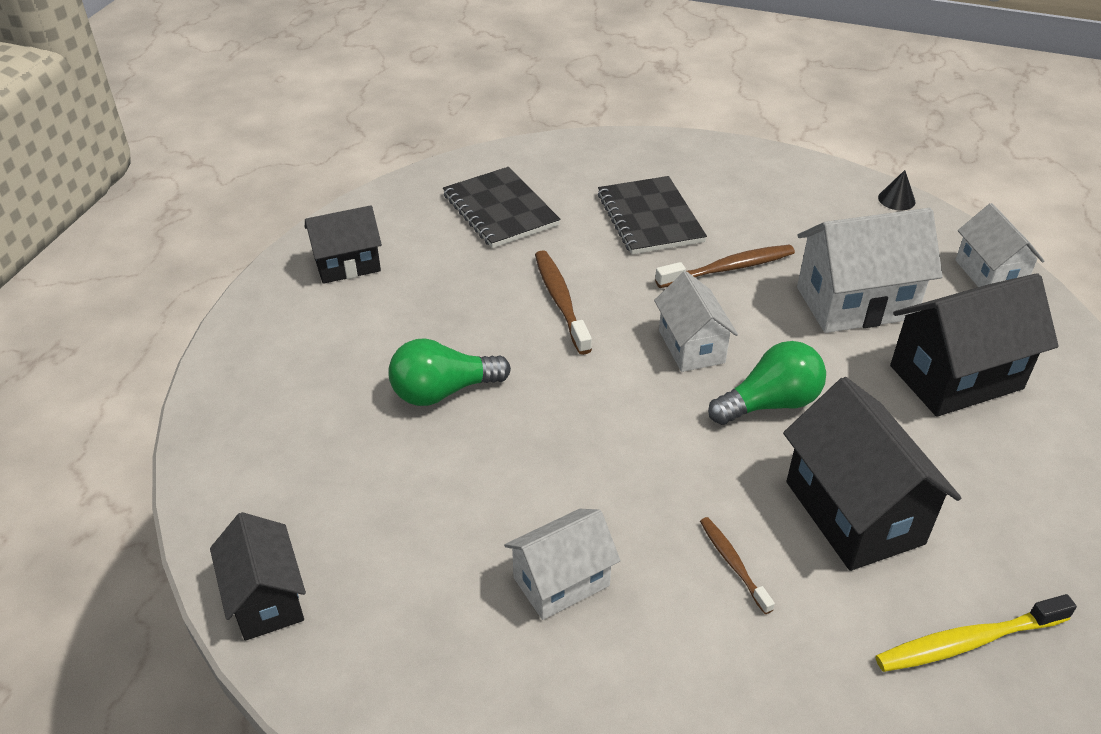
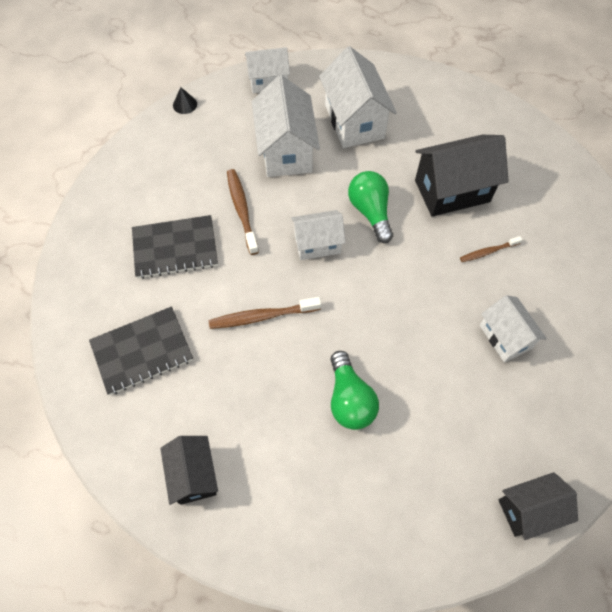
camera: 85 degrees left, 20 degrees up
(956, 377) = (354, 121): black house -> white house
(967, 642) = (528, 166): yellow toothbrush -> none

